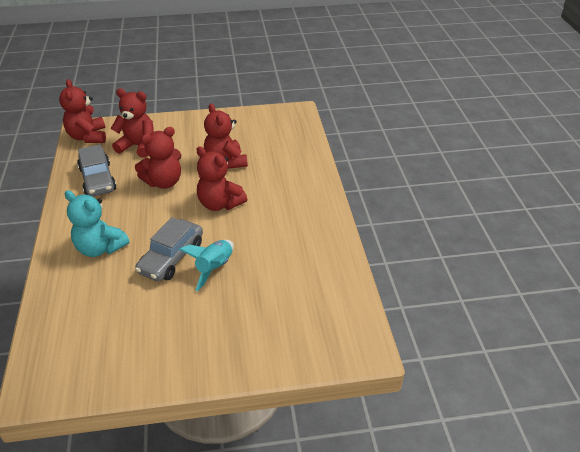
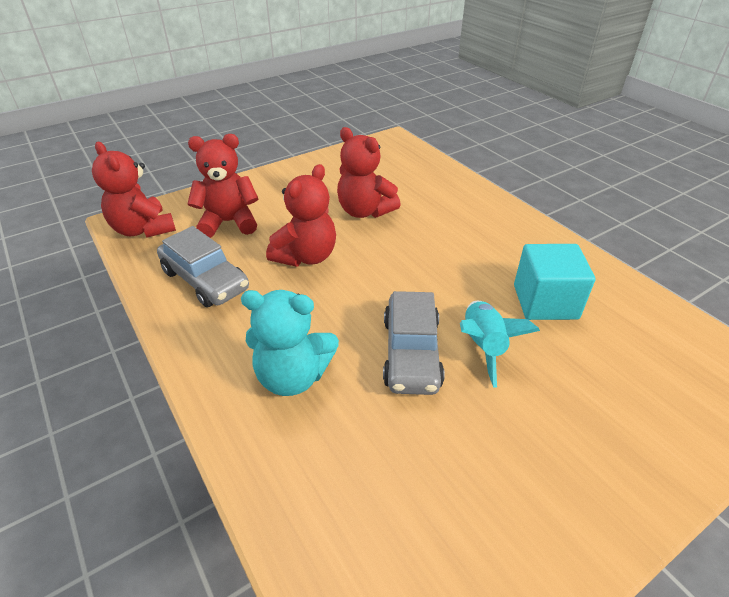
camera: 25 degrees left, 0 degrees up
(220, 204) = (406, 261): red teddy bear -> none
(279, 256) = (545, 302): none -> turquoise cube

